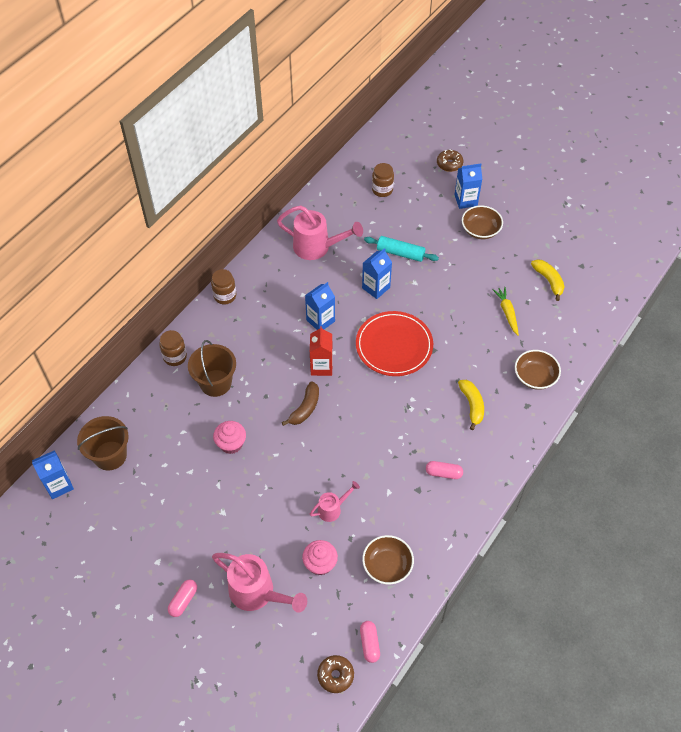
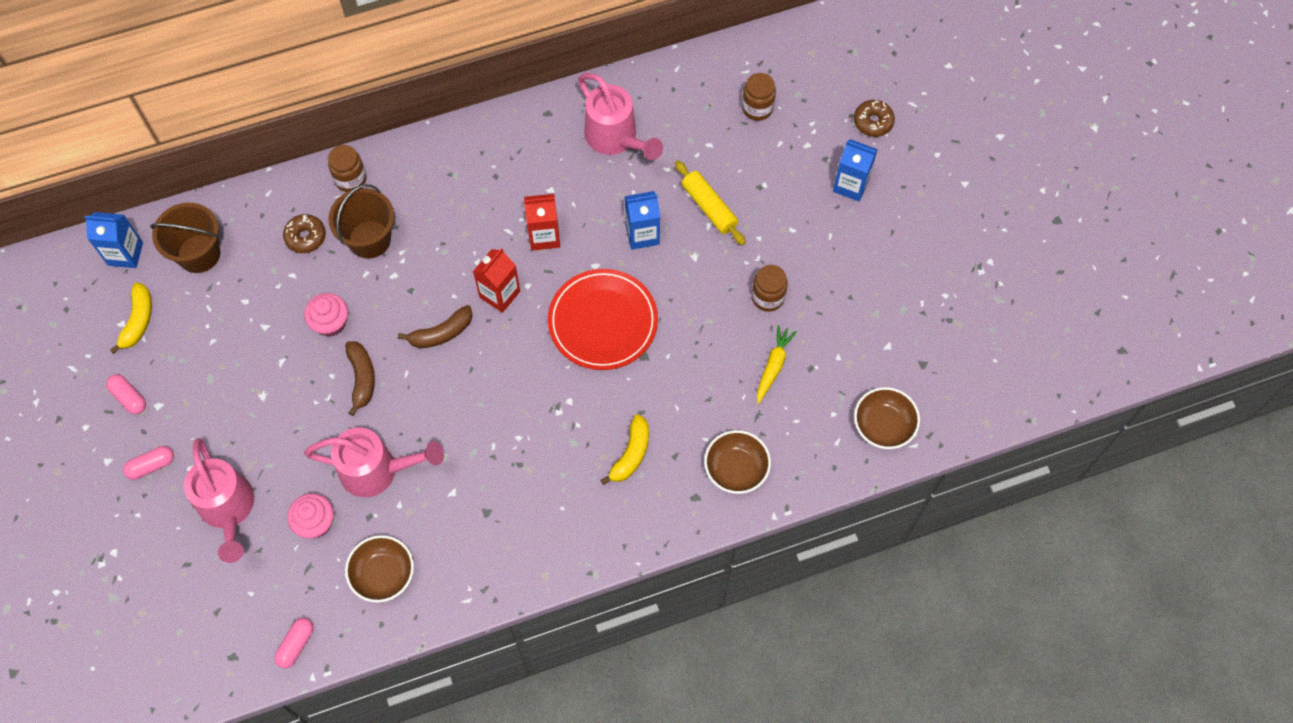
camera: 35 degrees right, 10 degrees up
(225, 296) = (461, 137): brown jar -> brown jar (767, 297)
(278, 463) = (362, 378): none -> brown banana
(320, 320) = (544, 236): blue carton -> red carton
(332, 509) = (377, 470): pink watering can -> pink watering can, size x1.86
(335, 675) = (236, 653): brown donut -> brown donut (306, 237)
(400, 253) = (709, 207): turquoise rolling pin -> yellow rolling pin
(443, 473) = (530, 512): pink capsule -> pink capsule (129, 397)
(480, 230) = (834, 237): brown bowl -> brown bowl (883, 425)
(548, 281) = (862, 358): yellow banana -> yellow banana (138, 321)

